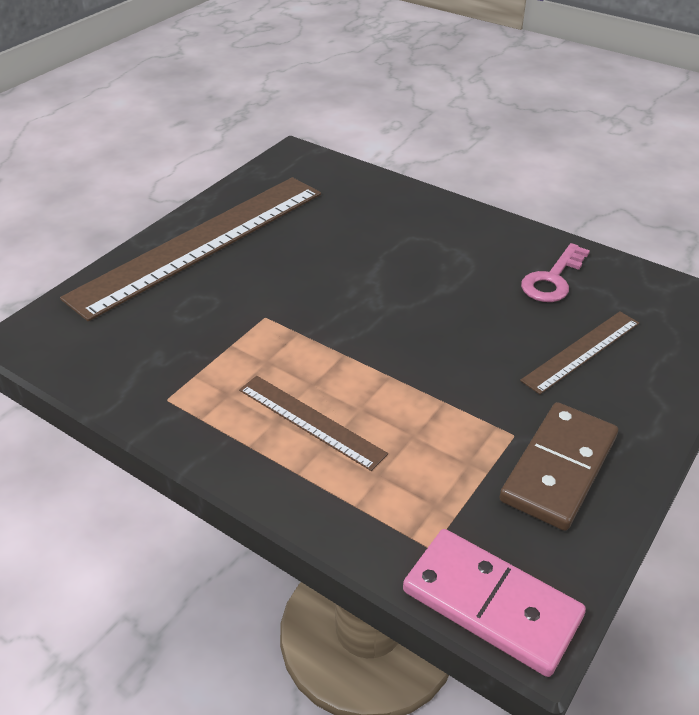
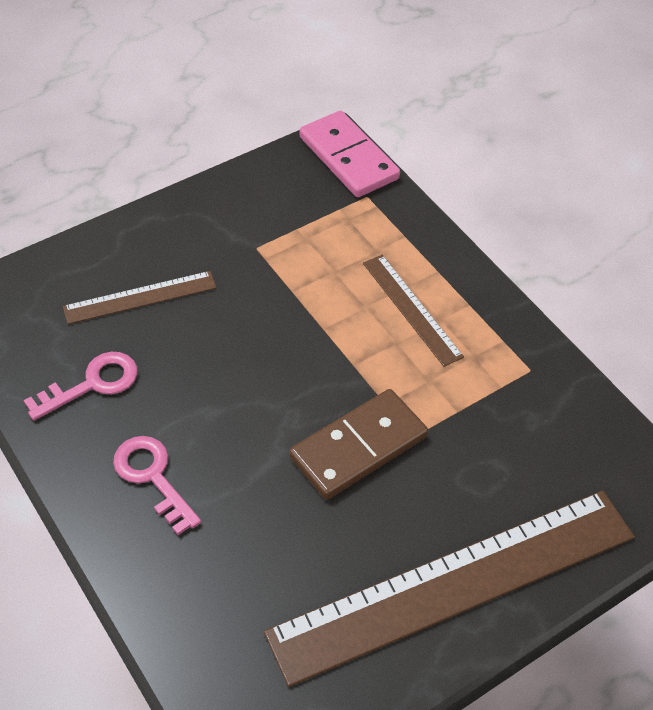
camera: 160 degrees left, 10 degrees up
(453, 241) = (152, 477): none -> pink key
(558, 468) = (243, 215): brown domino -> brown domino (358, 447)

